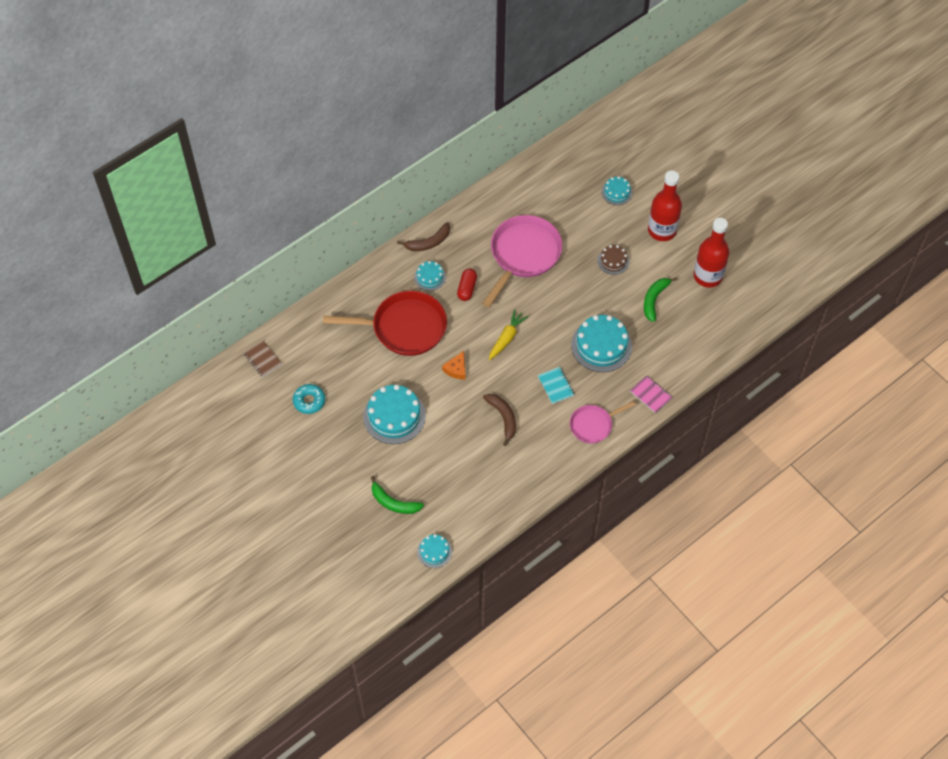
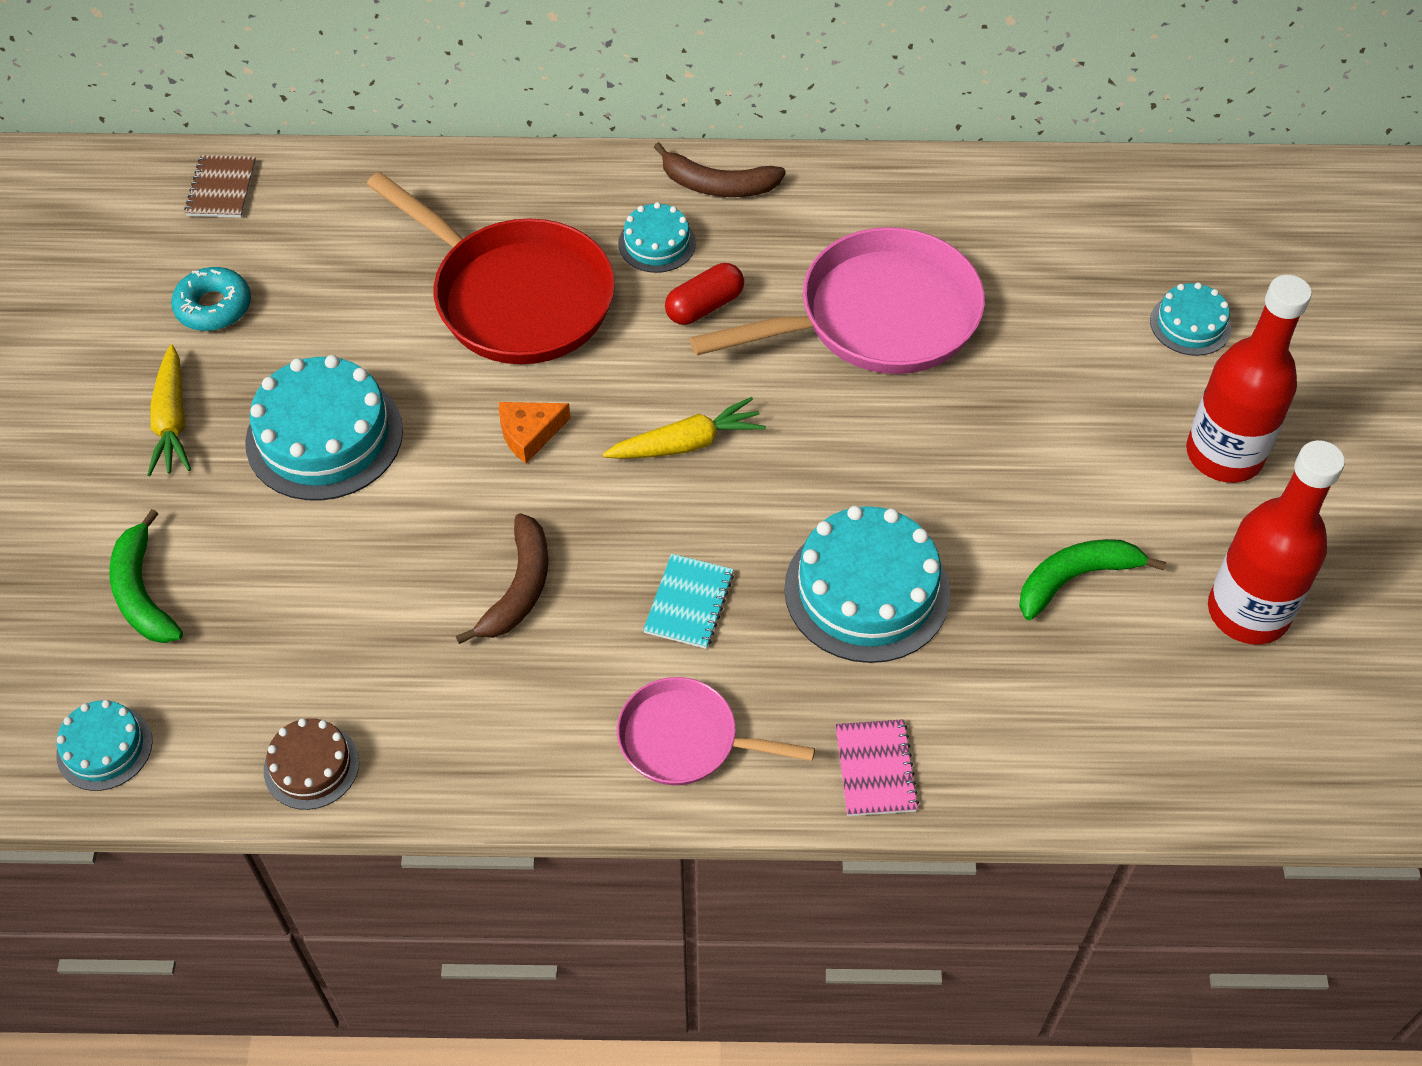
camera: 40 degrees right, 5 degrees down
(340, 446) = (172, 420): none -> yellow carrot
(613, 261) = (1056, 445): brown cake -> brown cake (311, 766)

